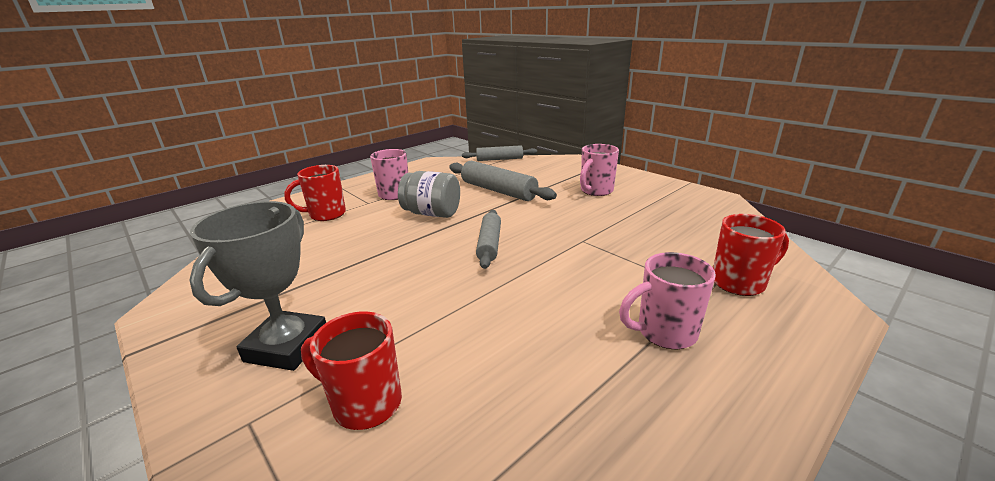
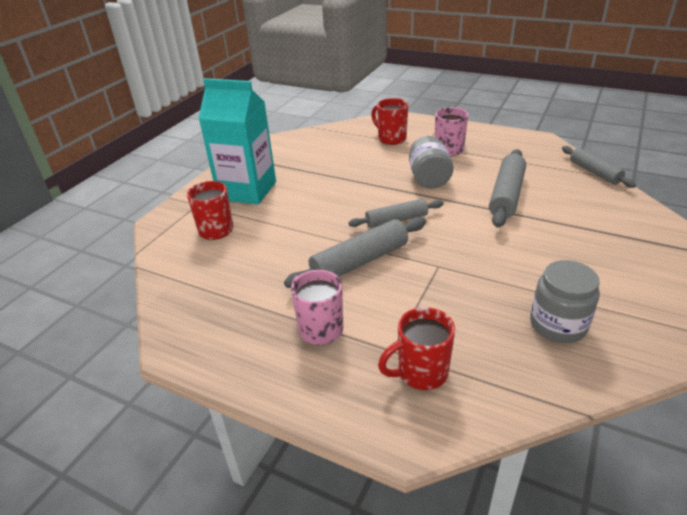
camera: 70 degrees right, 10 degrees up
(287, 346) = (247, 190): grey trophy -> turquoise carton
(549, 281) = (359, 261): none -> grey rolling pin
(595, 191) = (566, 254): pink mug -> none
(680, 214) = (558, 325): none -> grey jar
(740, 283) = (420, 373): red mug -> red mug turned 105 degrees clockwise

